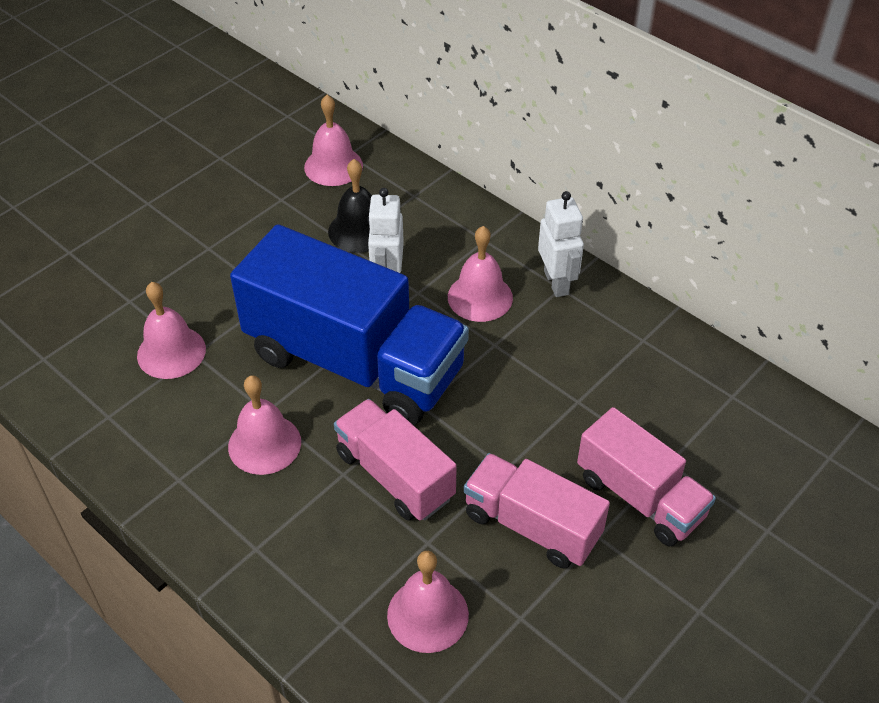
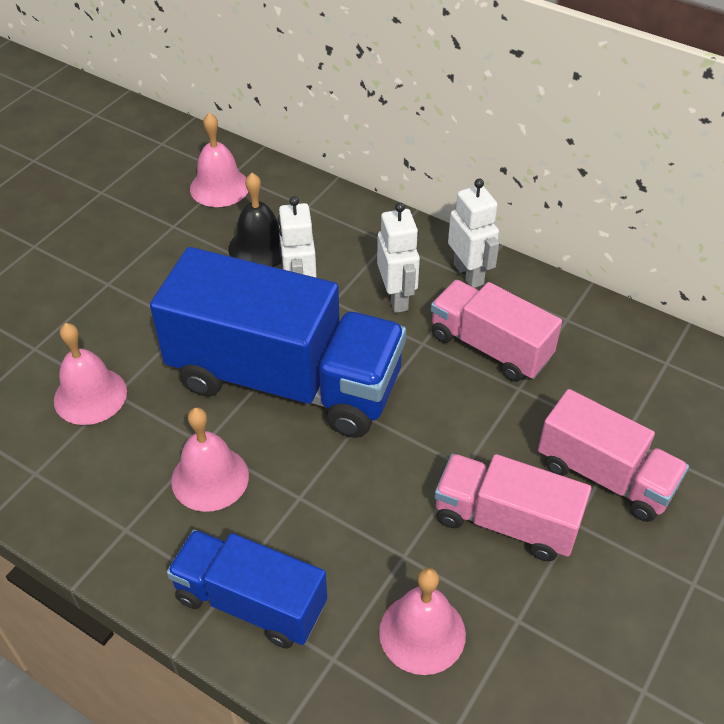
camera: 10 degrees left, 0 degrees up
(277, 562) = (250, 602): none -> blue truck
(395, 475) = (354, 491): pink truck -> pink truck (490, 347)
(480, 297) = (397, 298): pink bell -> white robot

